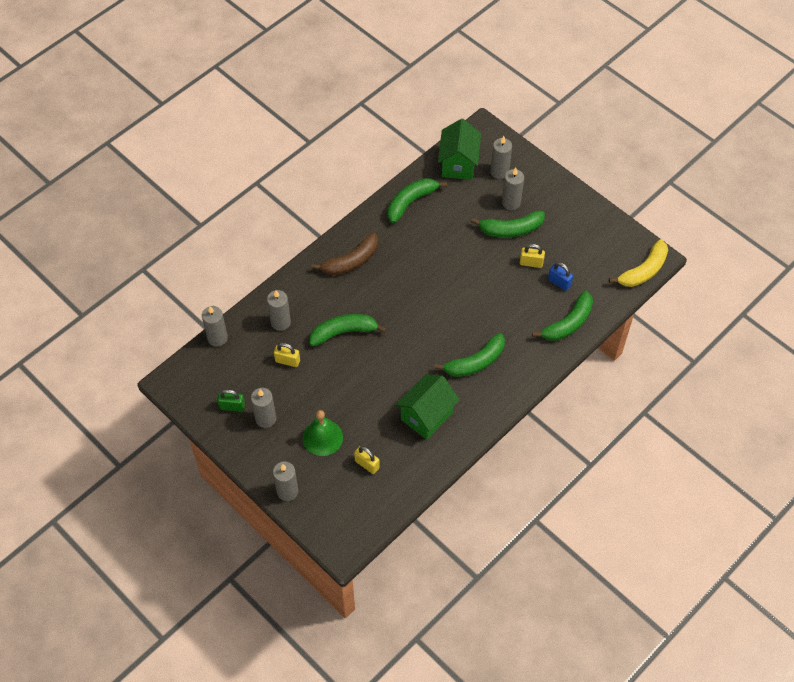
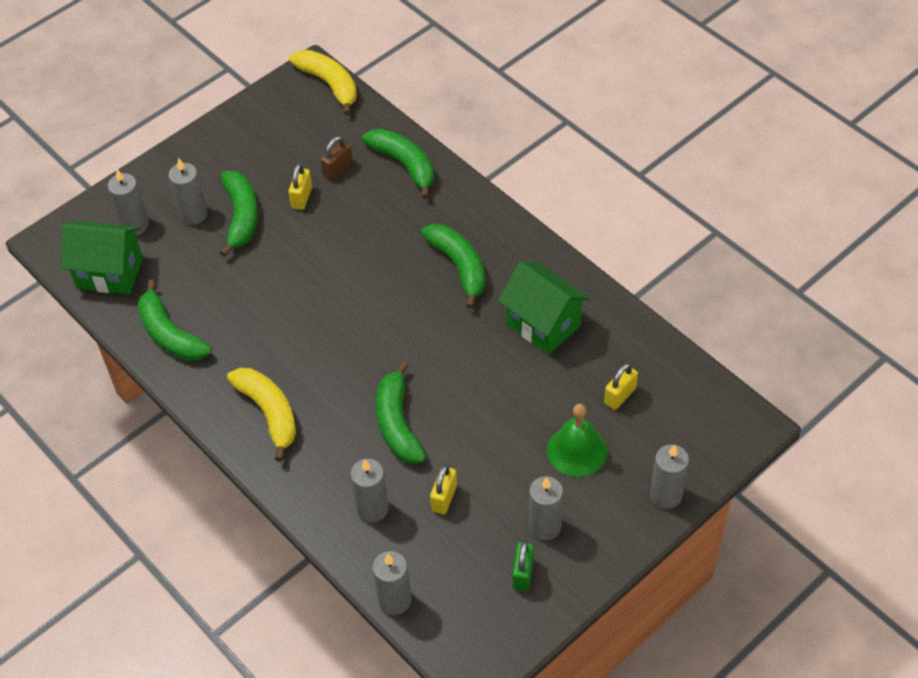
camera: 85 degrees left, 5 degrees down
(351, 261) = (269, 413): brown banana -> yellow banana
(559, 282) = (338, 170): blue padlock -> brown padlock

